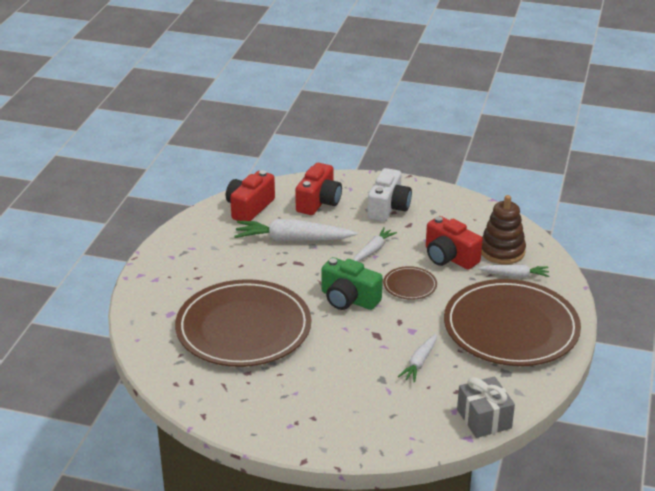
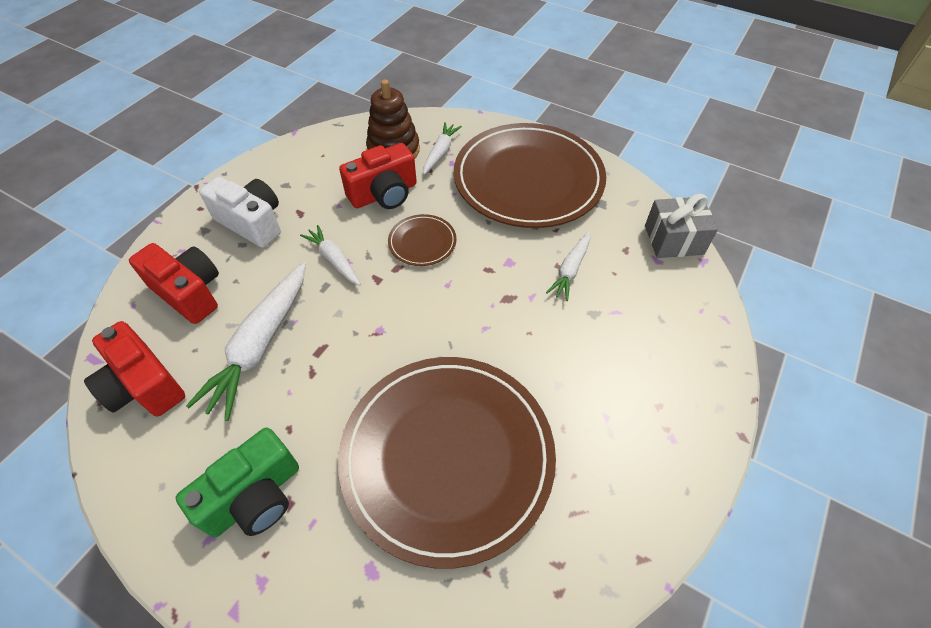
camera: 75 degrees left, 20 degrees up
(349, 299) = (426, 310): green camera -> green camera (255, 497)
(419, 362) = (570, 270): white carrot -> white carrot turned 75 degrees clockwise

